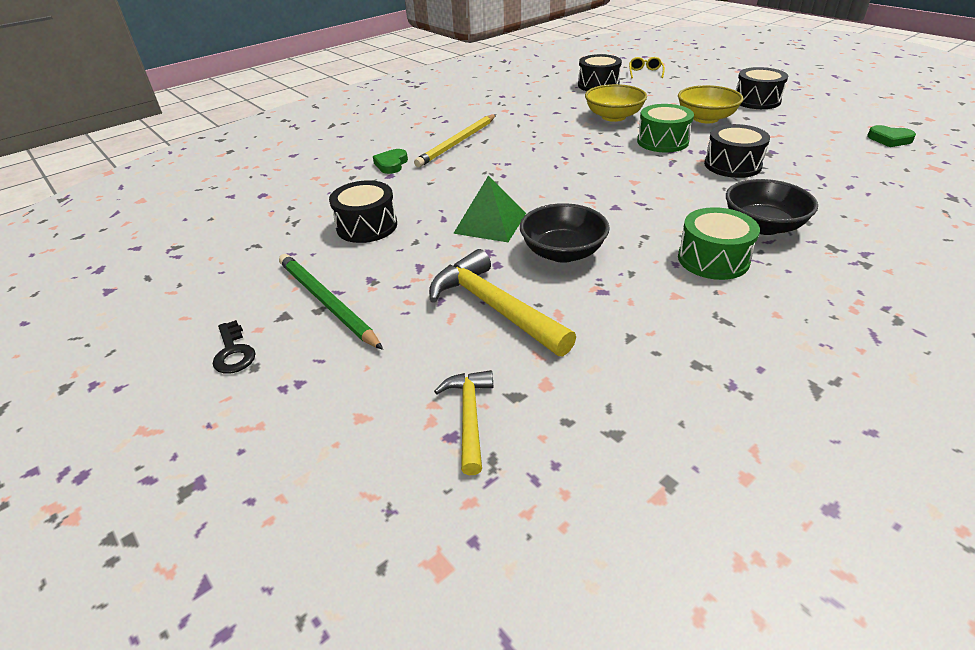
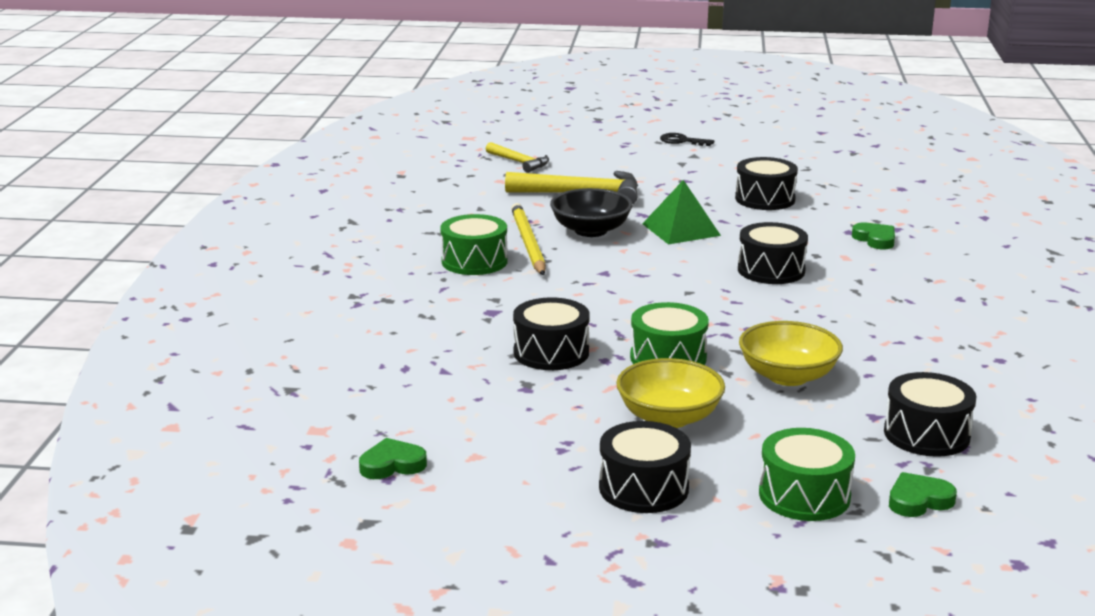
camera: 135 degrees right, 15 degrees down
(326, 302) = (685, 166): green pencil -> none
(457, 143) = (875, 279): yellow pencil -> yellow pencil (528, 243)
(501, 168) = (771, 270): none -> black drum
(645, 73) = (918, 500): yellow glasses -> green heart
(688, 83) = (804, 495): none -> green drum
(763, 226) = (459, 298): black bowl -> none

